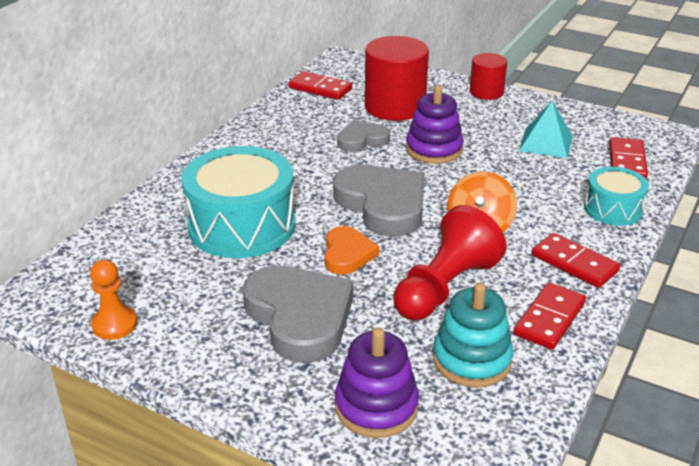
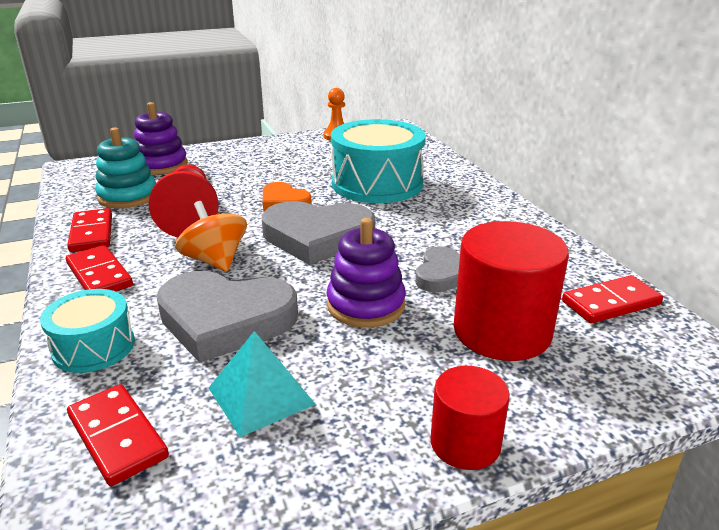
camera: 130 degrees right, 5 degrees down
(300, 317) = (256, 171): grey heart -> grey heart (225, 319)
(574, 263) = (99, 275): red domino -> red domino turned 60 degrees clockwise

